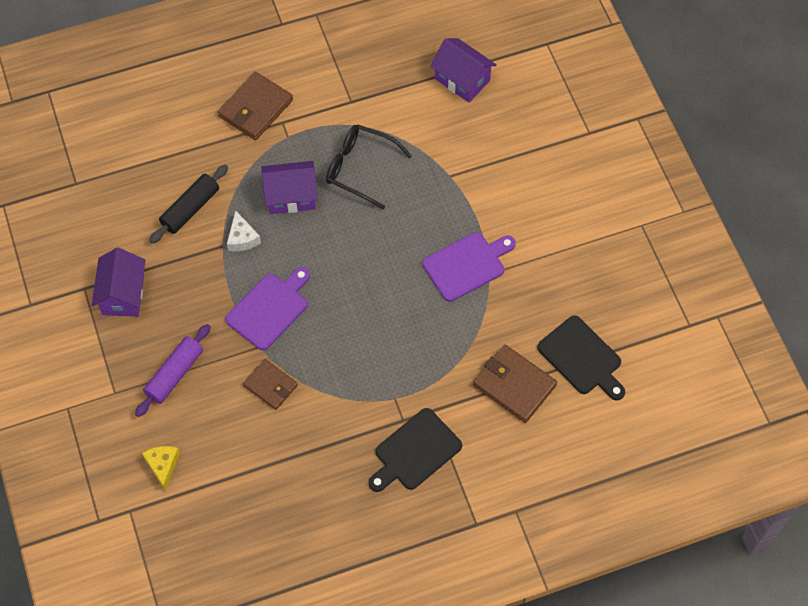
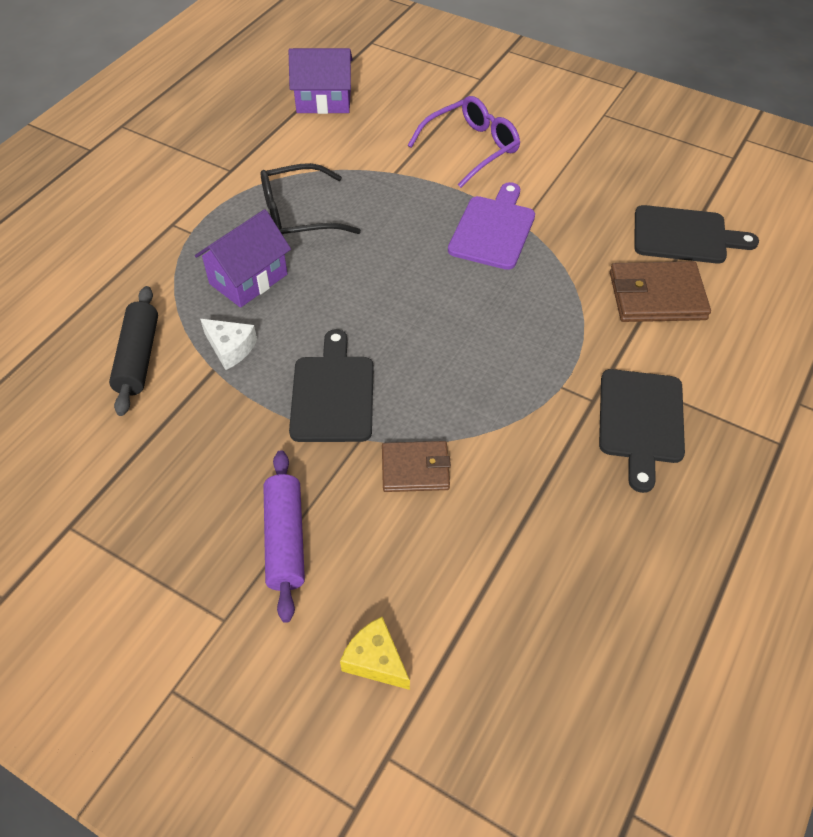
camera: 40 degrees left, 10 degrees down
(123, 294) = (131, 498): purple house -> none
(256, 108) = (129, 228): brown wallet -> none
(269, 309) = (333, 394): purple cutting board -> black cutting board
(519, 190) = (471, 148): none -> purple glasses

